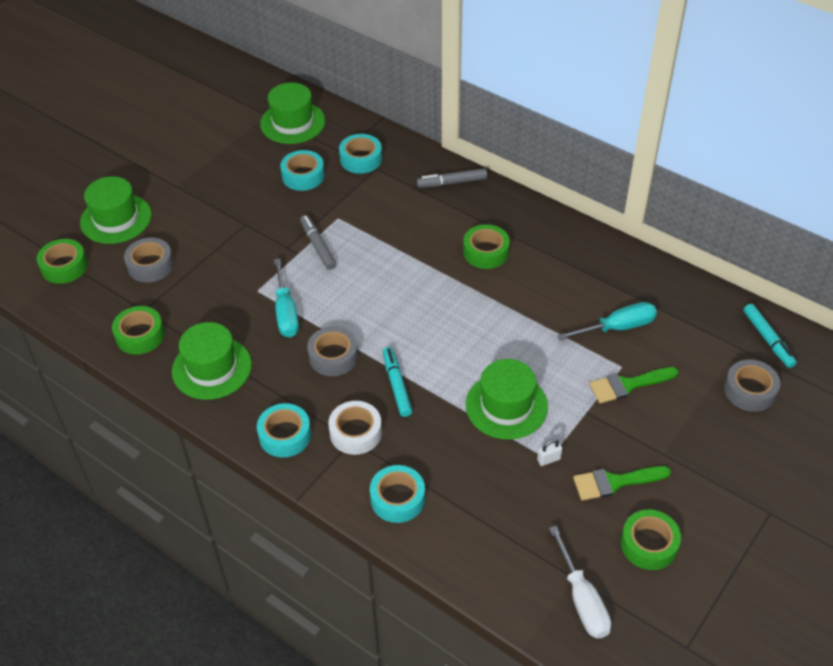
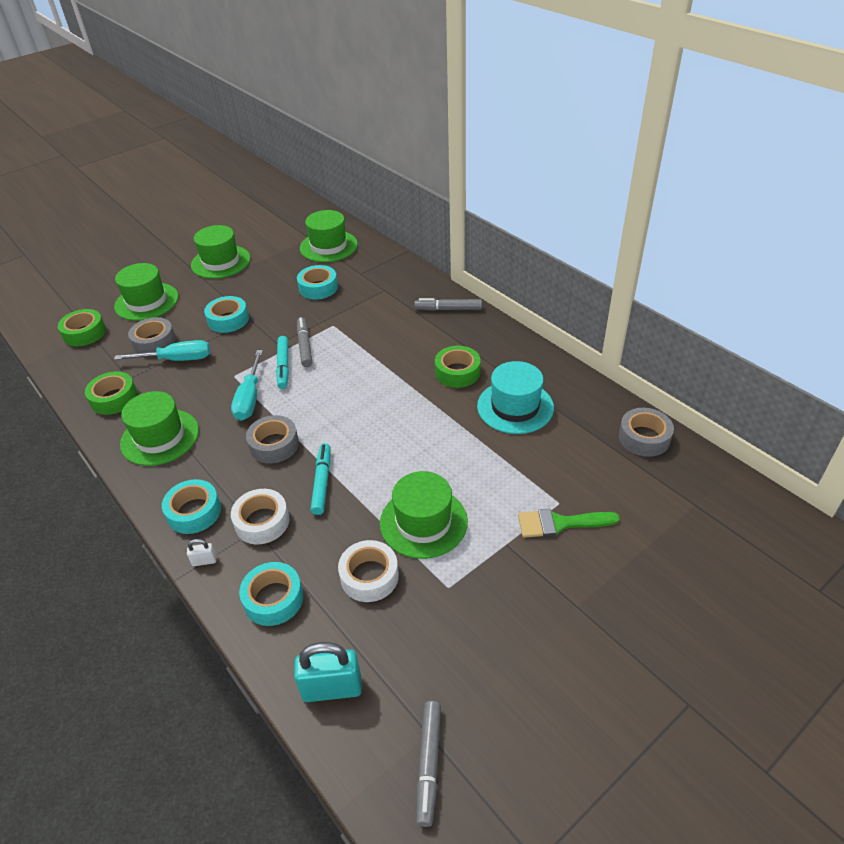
camera: 15 degrees right, 5 degrees down
(177, 158) = (221, 262): none -> green hat
(361, 159) = (374, 280): turquoise tape -> turquoise tape (228, 320)
(476, 463) = (369, 576): none -> white tape
(480, 560) = (332, 688): none -> turquoise padlock
(548, 459) = (448, 588): white padlock -> white padlock (204, 561)
(553, 280) = (515, 407): none -> turquoise hat
(582, 599) = (429, 764): white screwdriver -> grey marker
(614, 482) = (512, 628): green brush -> none
(617, 327) = (566, 463): turquoise screwdriver -> turquoise screwdriver (176, 360)
(649, 544) = (530, 712): green tape -> none
(749, 391) = (697, 554): grey tape -> grey tape (644, 438)
(768, 339) = (731, 501): turquoise marker -> turquoise marker (283, 366)

